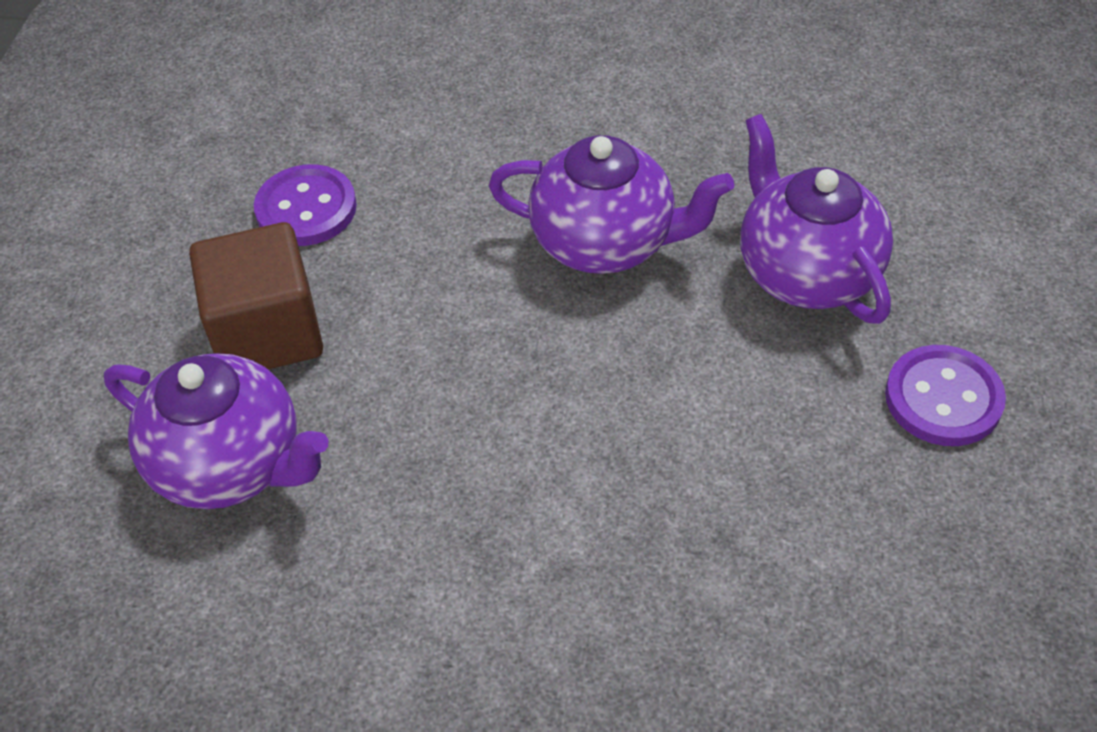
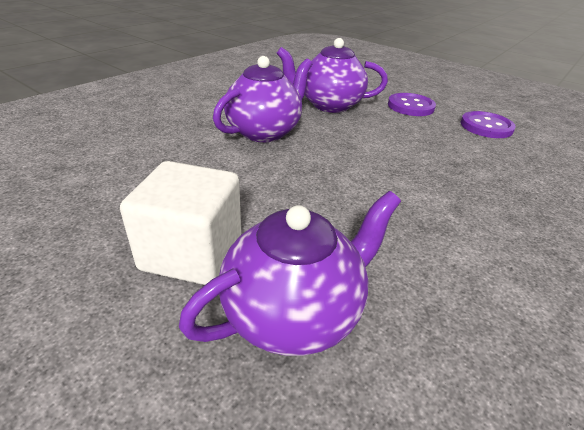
camera: 65 degrees left, 15 degrees down
(267, 333) = (192, 252): brown cube -> white cube
(306, 208) = (111, 201): purple button -> purple button (486, 127)

